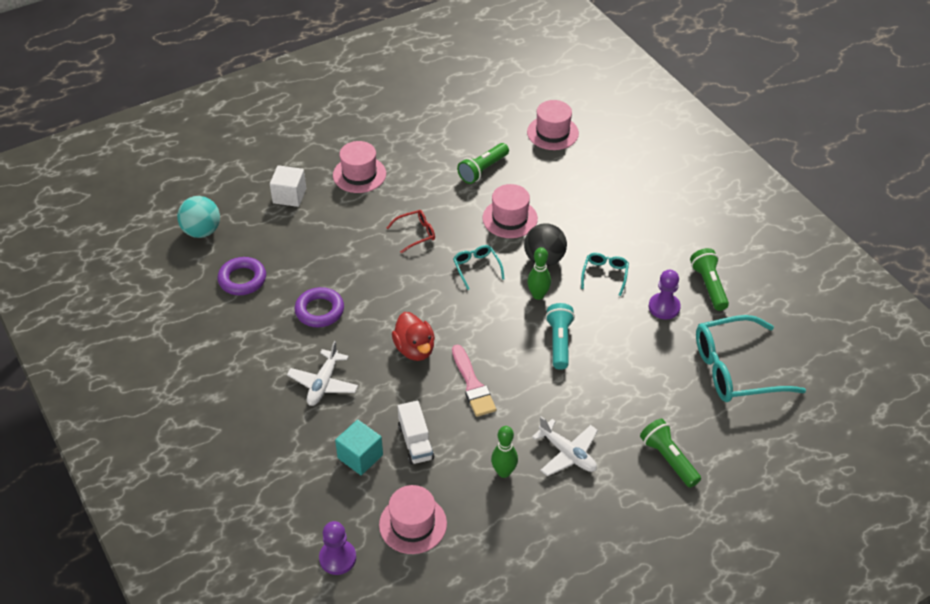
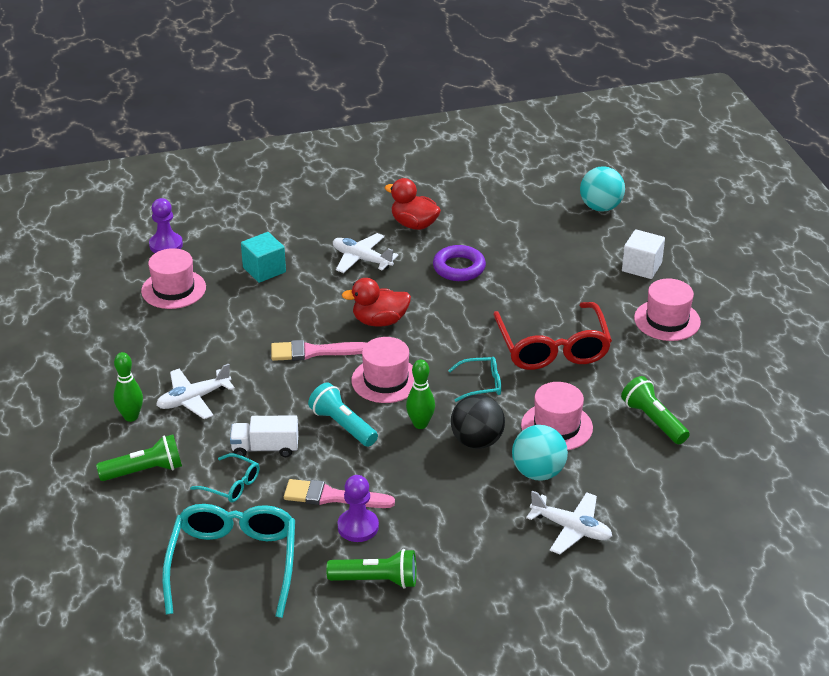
camera: 105 degrees right, 10 degrees down
(242, 279) = (521, 226): purple ring -> none
(256, 357) = (414, 224): none -> red duck
(415, 442) = (262, 304): white truck -> white truck (265, 448)
(416, 234) = (552, 348): red glasses -> red glasses, size x2.07
(504, 472) = (196, 353): green bowling pin -> green bowling pin (131, 417)
(552, 133) = (718, 501): pink hat -> pink hat (386, 380)
(559, 342) = (342, 425): turquoise flashlight -> turquoise flashlight turned 150 degrees counterclockwise
(563, 221) = (538, 472): none -> turquoise ball
(605, 275) = (432, 487): turquoise glasses -> turquoise glasses (232, 485)
(611, 197) = (571, 529): none -> white plane
(640, 329) = (332, 497): none -> pink brush

